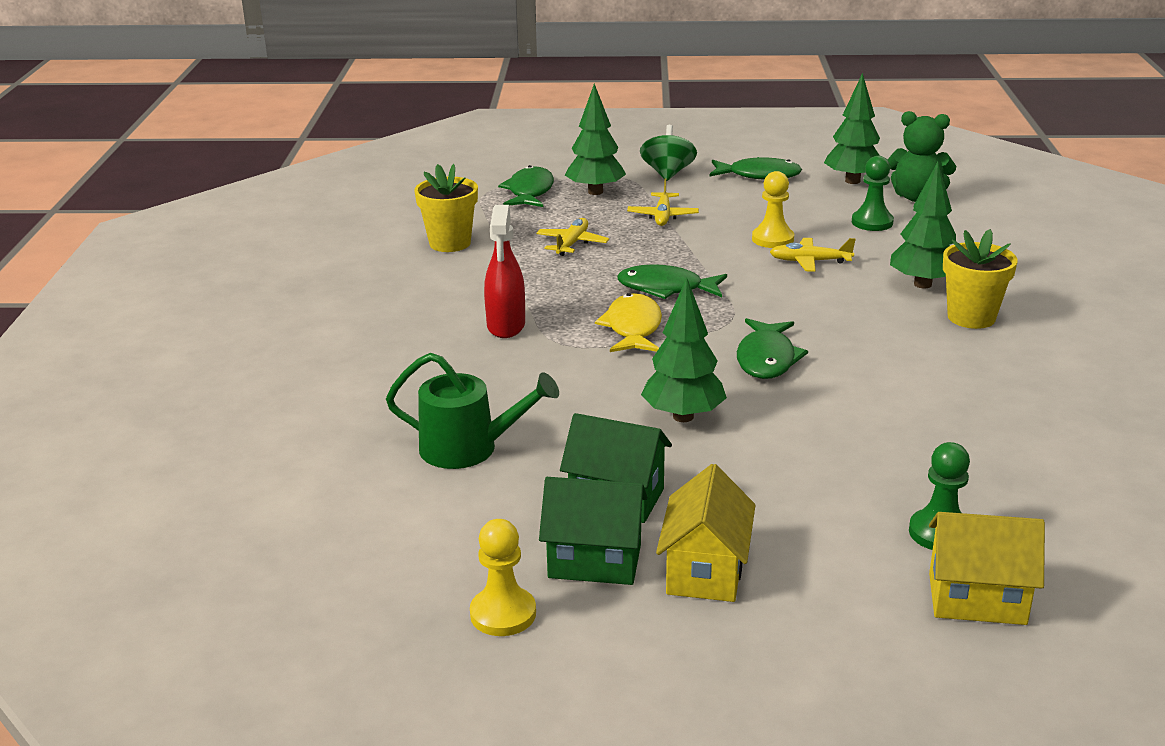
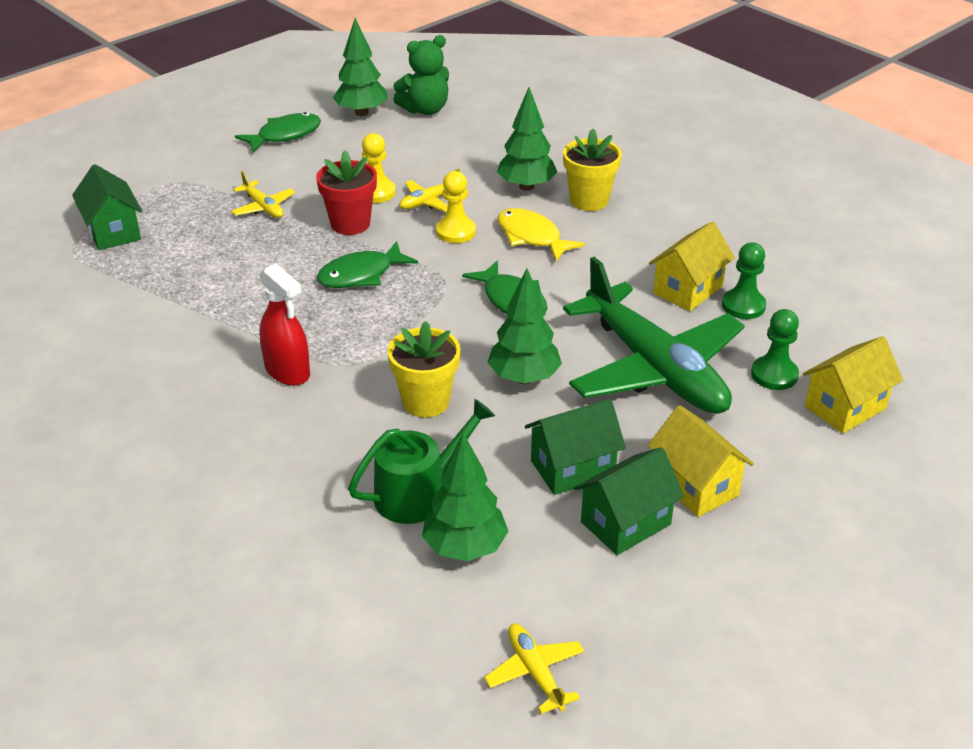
camera: 45 degrees left, 10 degrees up
(450, 243) = (118, 316): yellow flower pot -> yellow flower pot (426, 402)
(503, 614) = (628, 600): yellow pawn -> yellow pawn (455, 232)
(529, 192) = (113, 231): green fish -> green house
(572, 244) = (227, 267): yellow plane -> yellow plane (535, 672)
(595, 192) = (173, 207): green tree -> green tree (465, 548)
(633, 328) = (386, 322): yellow fish -> yellow fish (532, 237)
(667, 174) = (208, 163): green spinning top -> none
(714, 252) = (350, 224): none -> red flower pot
(818, 467) = (654, 368): none -> green plane
(872, 222) = (425, 146): green pawn -> green pawn (743, 306)
(960, 425) = (688, 290): none -> yellow house

